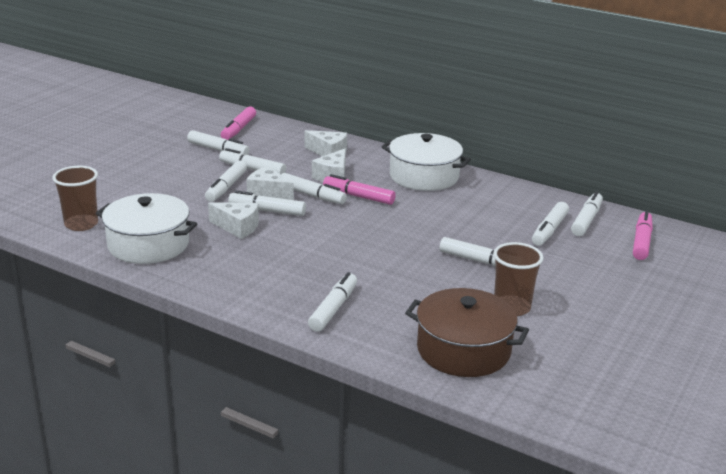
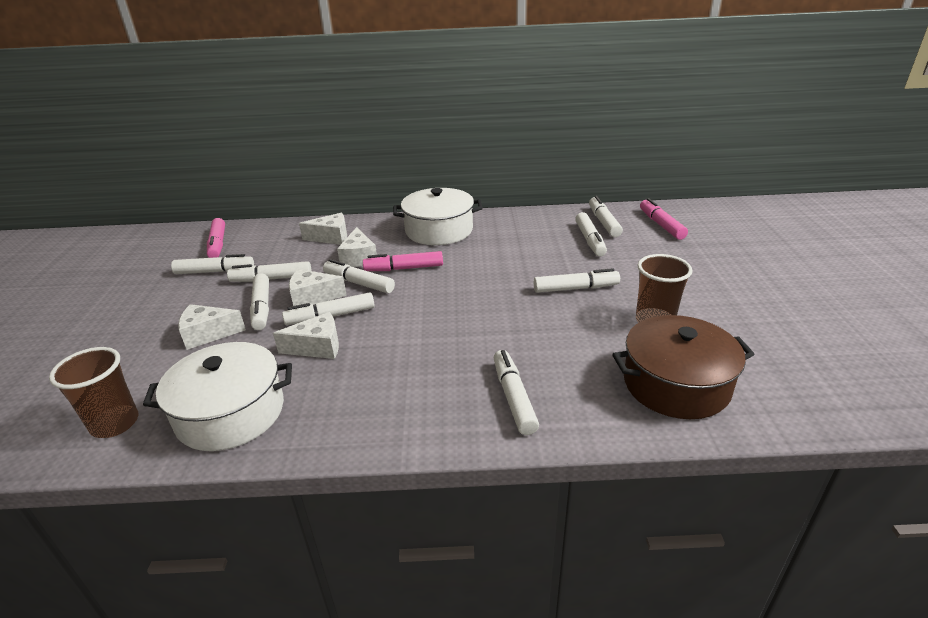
camera: 30 degrees left, 5 degrees up
(176, 192) = (208, 334): none -> white cheese
(312, 195) = (359, 283): white marker -> white marker turned 150 degrees counterclockwise

